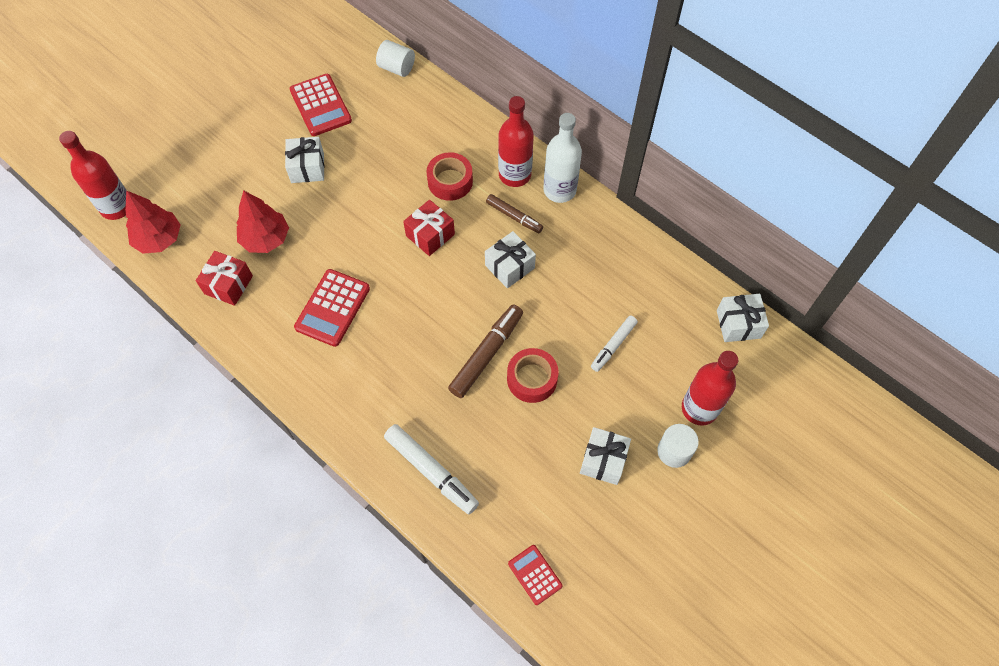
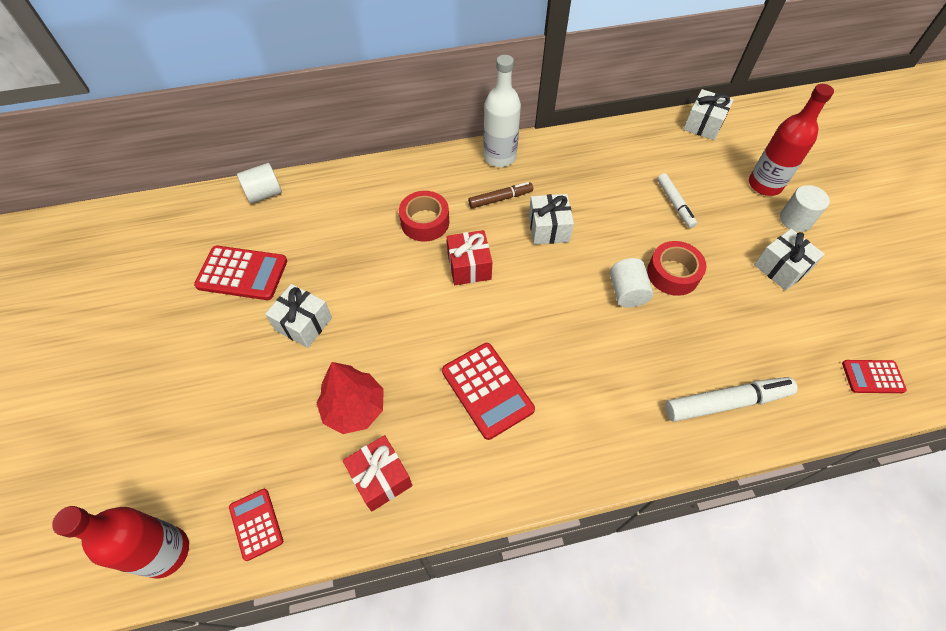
camera: 55 degrees left, 5 degrees down
(159, 239) = (256, 524): red tree -> red calculator
(487, 354) = (626, 292): brown marker -> white cylinder
(514, 175) = (458, 176): red bottle -> none

